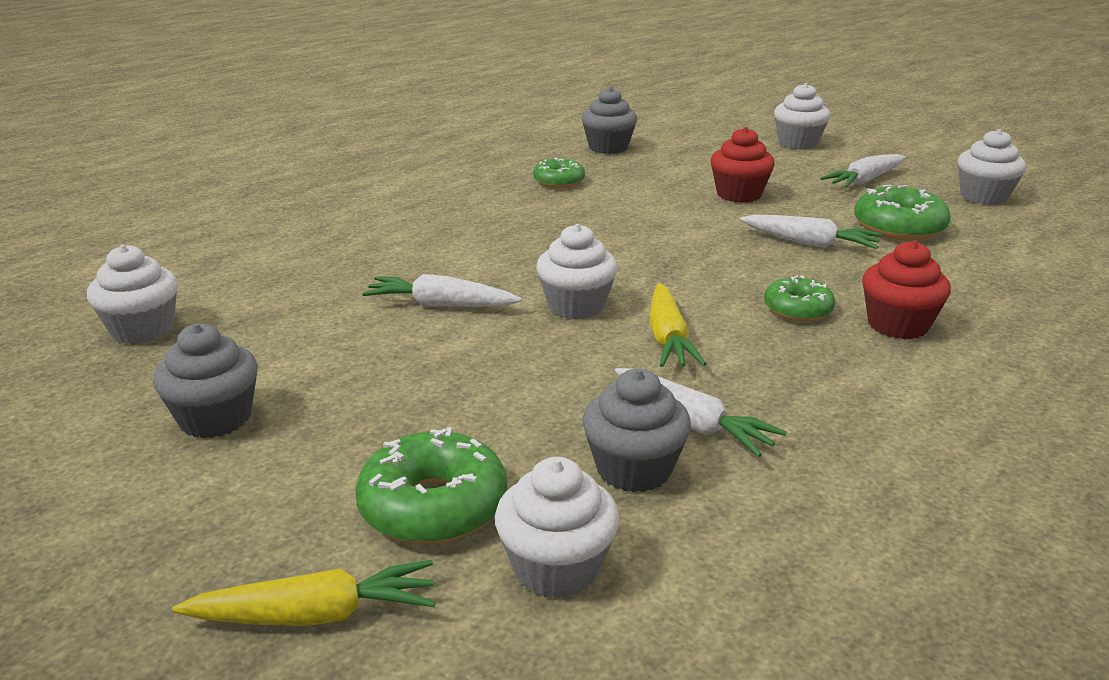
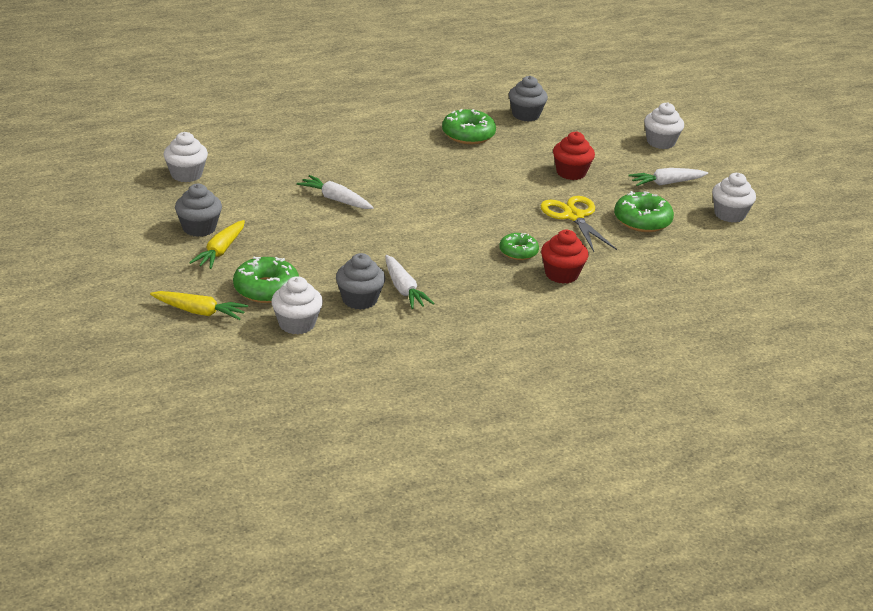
camera: 20 degrees right, 5 degrees up
(559, 181) = (468, 135): green donut -> green donut, size x1.56
(576, 306) = (404, 218): white cupcake -> none
(668, 338) = (434, 248): yellow carrot -> yellow carrot (220, 251)
(809, 243) = (574, 216): white carrot -> yellow scissors

